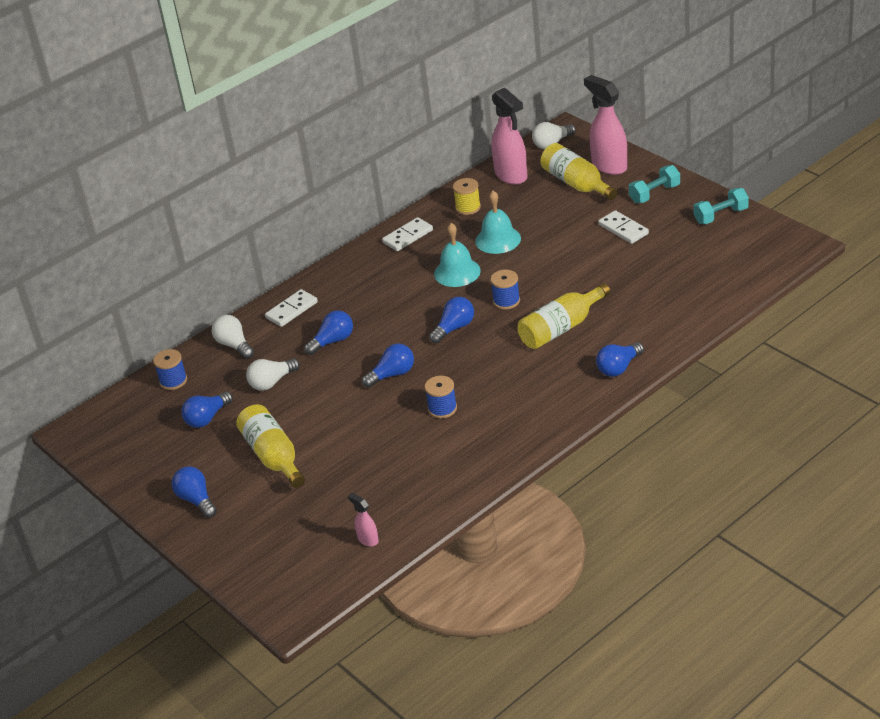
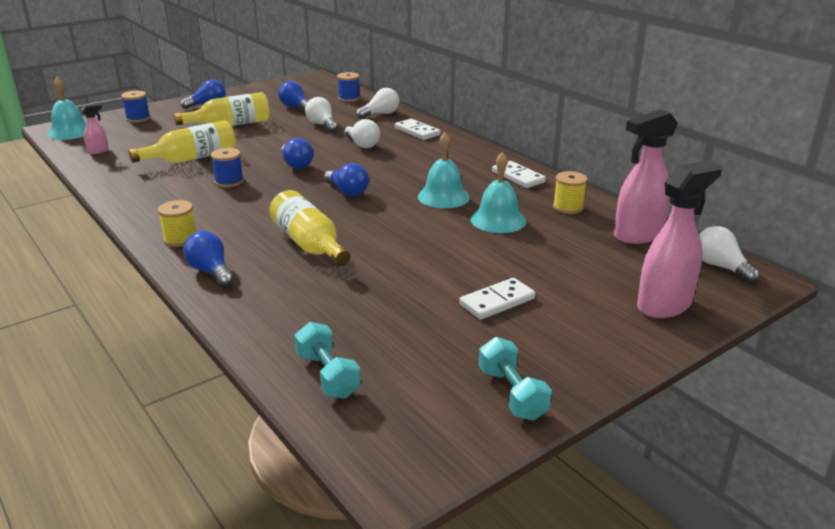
camera: 90 degrees right, 10 degrees down
(303, 594) = (70, 132): none -> turquoise bell
(333, 341) = (362, 144): blue light bulb -> white light bulb
(506, 301) = (378, 218): blue spool -> blue spool (138, 119)
(569, 402) = (180, 239): none -> yellow spool
(576, 183) = (616, 277): yellow bottle -> yellow bottle (192, 158)
(654, 194) = (585, 337): turquoise dumbbell -> turquoise dumbbell (327, 375)

